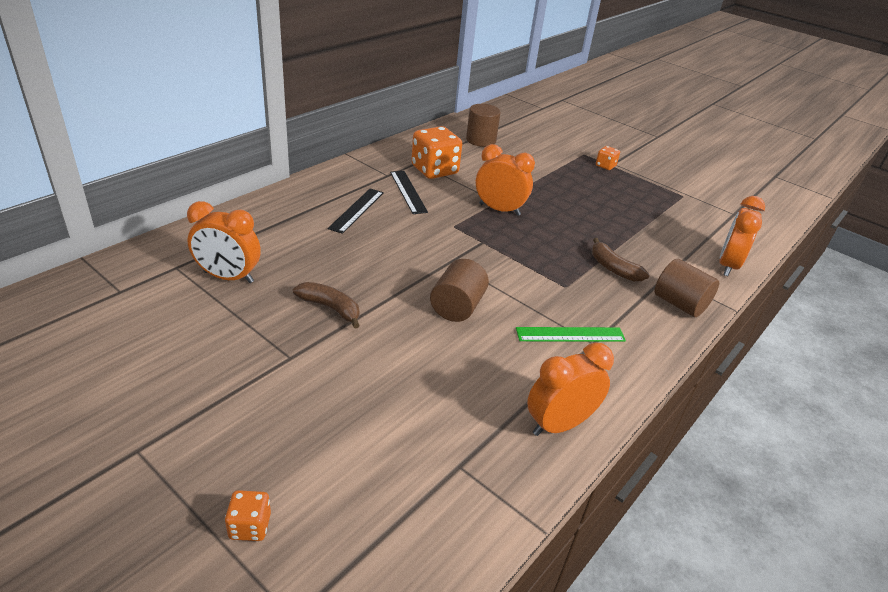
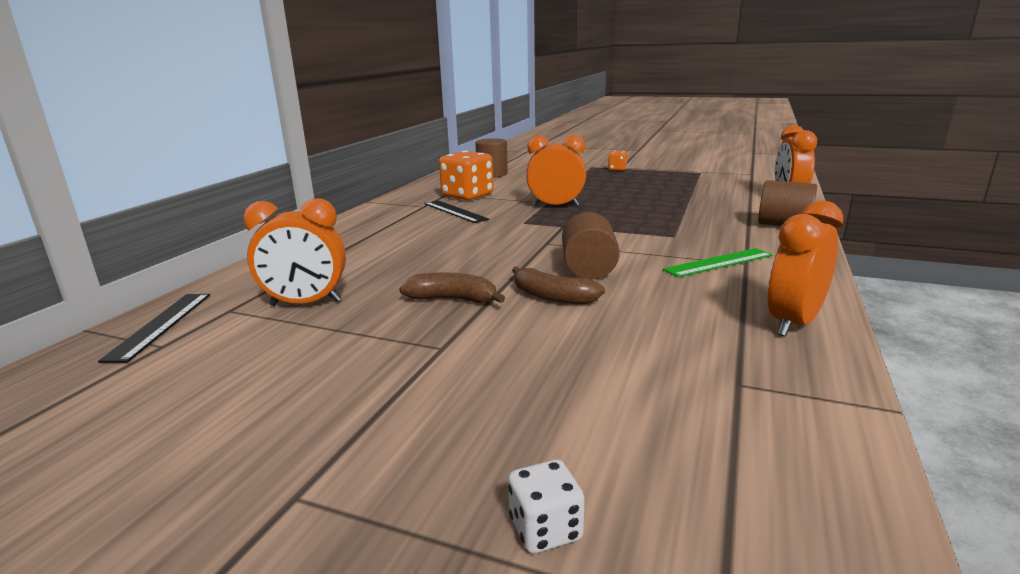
camera: 15 degrees left, 15 degrees down
(250, 526) = (545, 529): orange dice -> white dice
(357, 210) = (414, 231): black ruler -> black ruler (161, 325)
(613, 268) = (700, 217): brown banana -> brown banana (552, 297)

